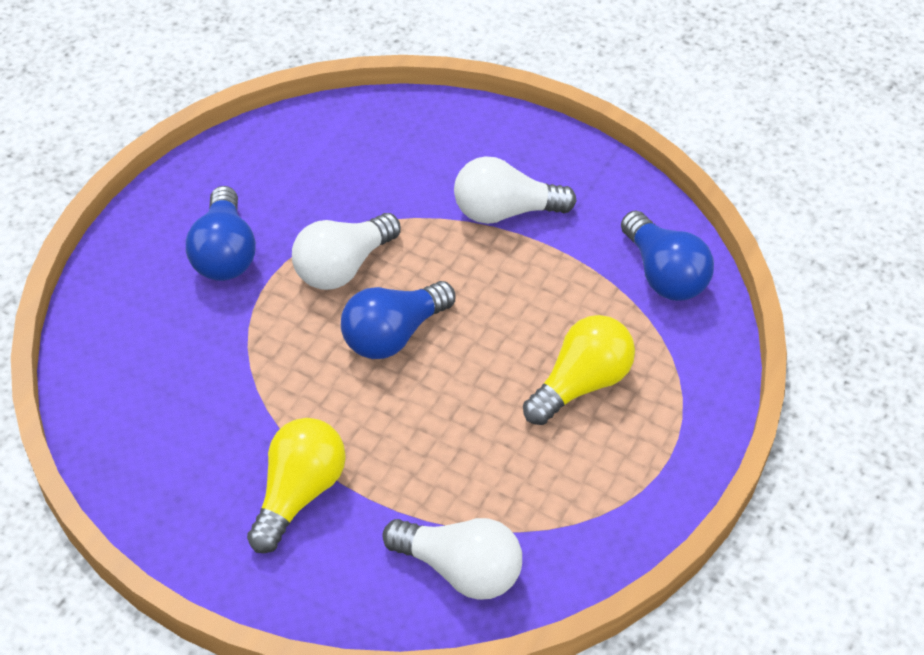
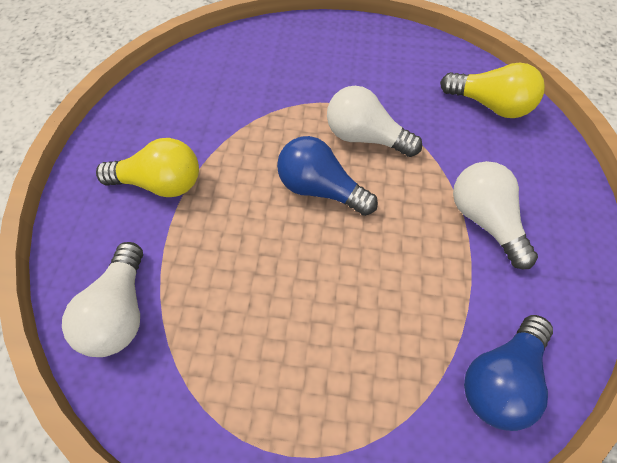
camera: 70 degrees right, 10 degrees up
(224, 253) = (339, 73): blue light bulb -> none
(581, 383) = (336, 343): yellow light bulb -> yellow light bulb (490, 105)

